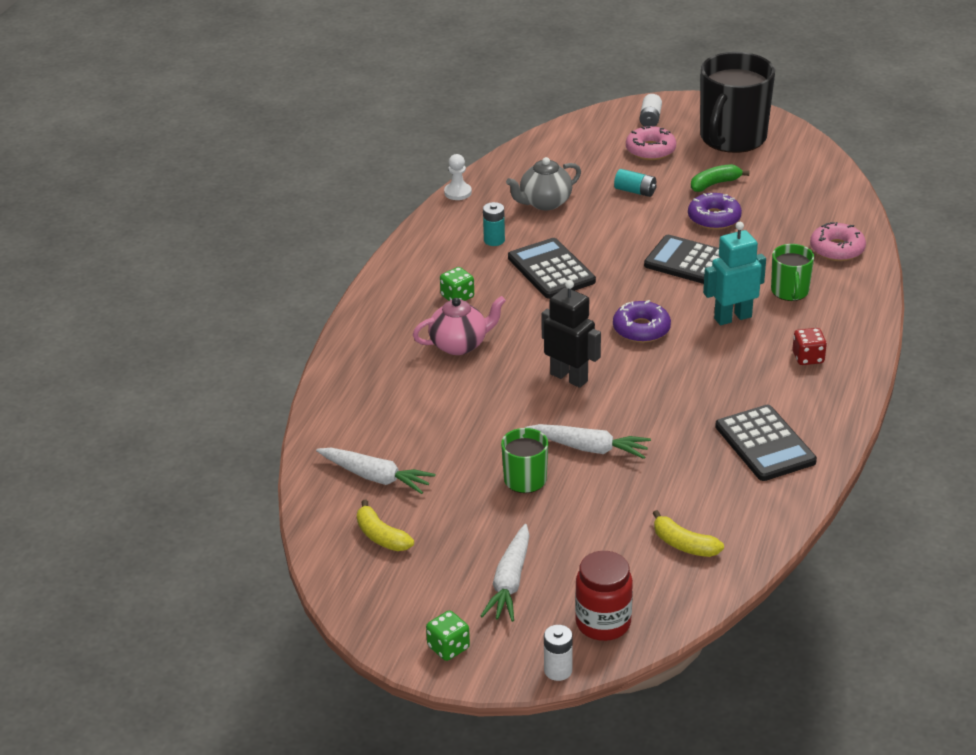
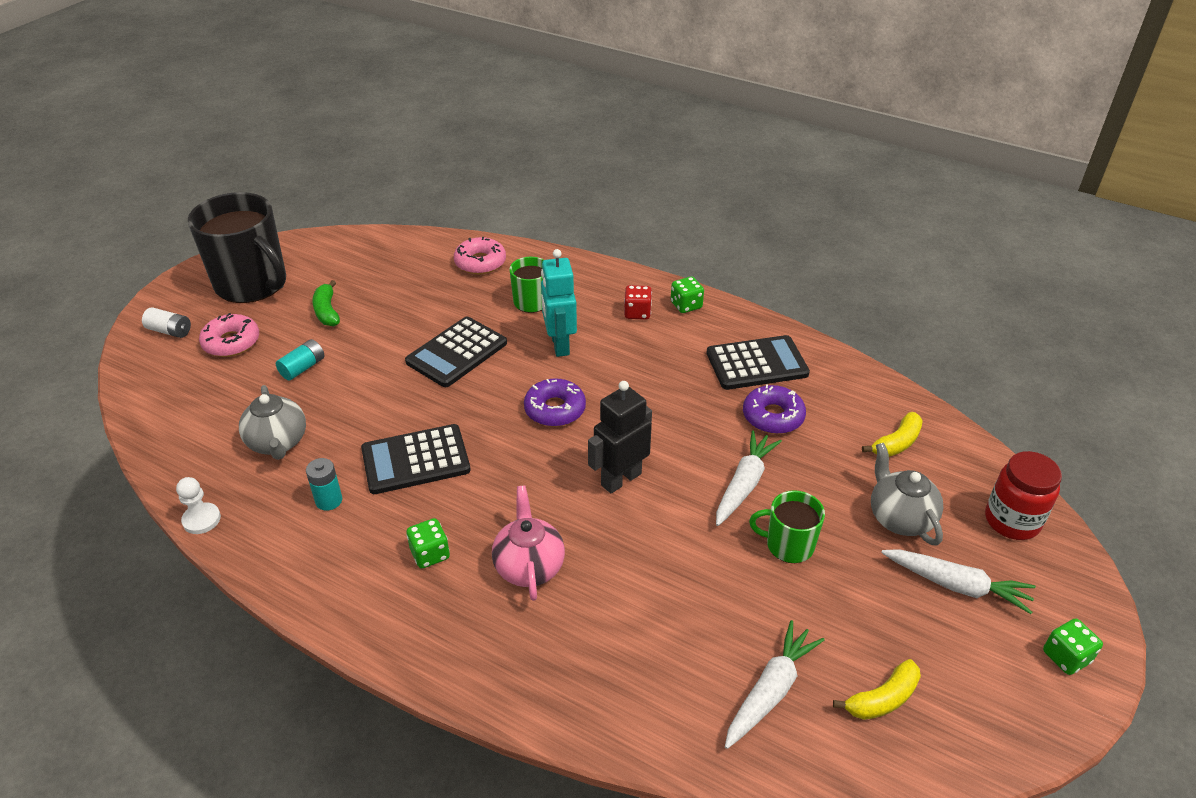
camera: 80 degrees left, 5 degrees up
(558, 670) = (1085, 567): white battery -> none
(581, 546) = (899, 518): none -> grey teapot
(714, 218) = (387, 324): purple donut -> purple donut (773, 416)
(839, 388) = (686, 305): none -> green dice

